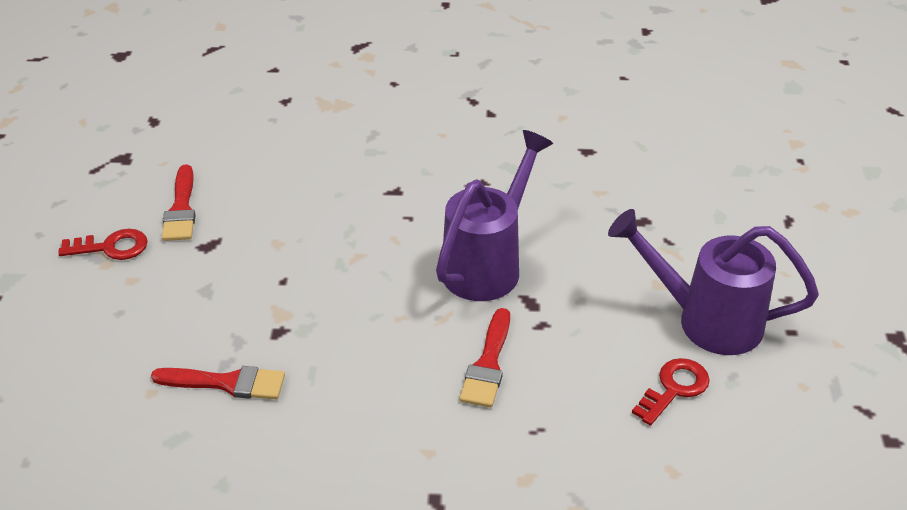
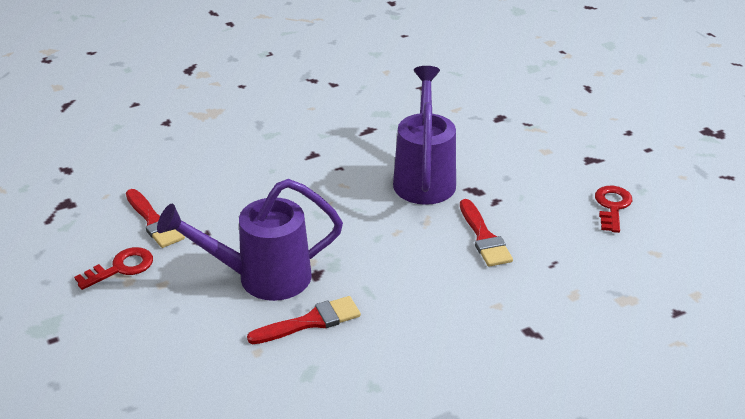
camera: 30 degrees left, 5 degrees down
(705, 320) = (593, 161): purple watering can -> purple watering can (261, 278)

